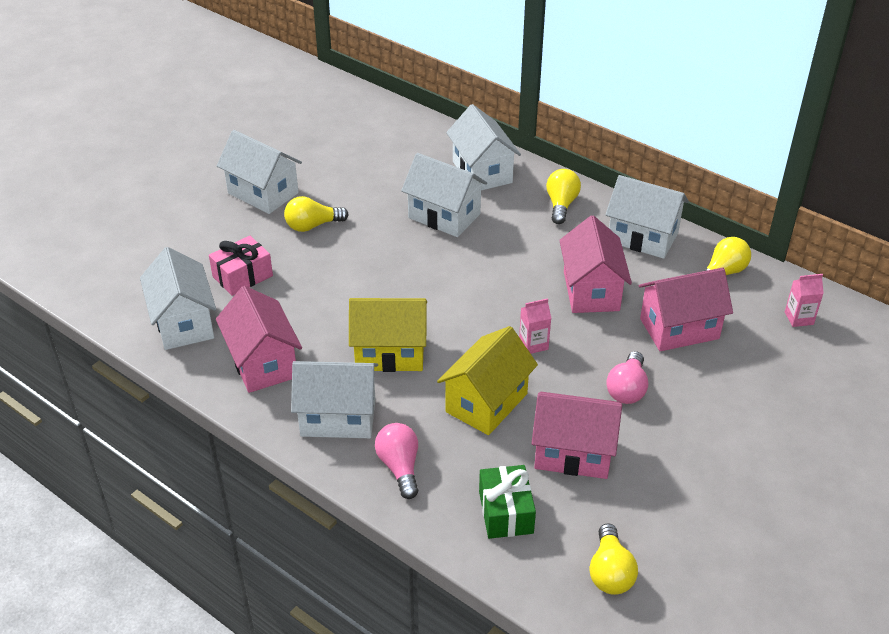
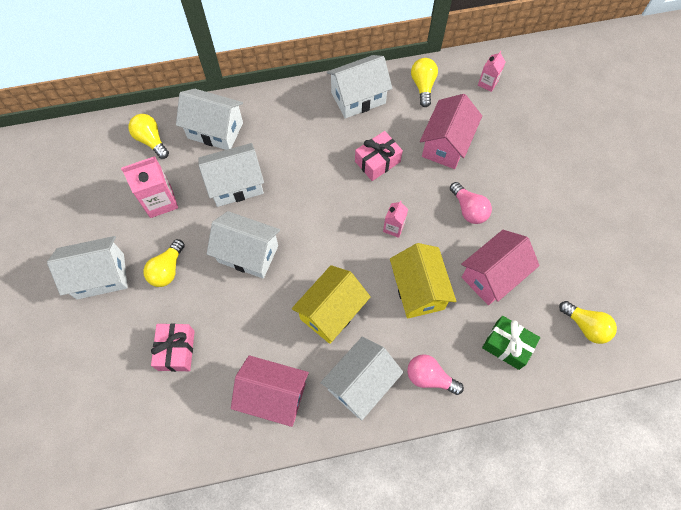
camera: 50 degrees left, 25 degrees up
(184, 323) = (188, 421): white house -> white house (248, 253)
(372, 183) = (160, 201): none -> pink carton
(561, 205) = (289, 114): yellow light bulb -> yellow light bulb (151, 140)
(591, 291) = (377, 161): pink house -> pink gift

